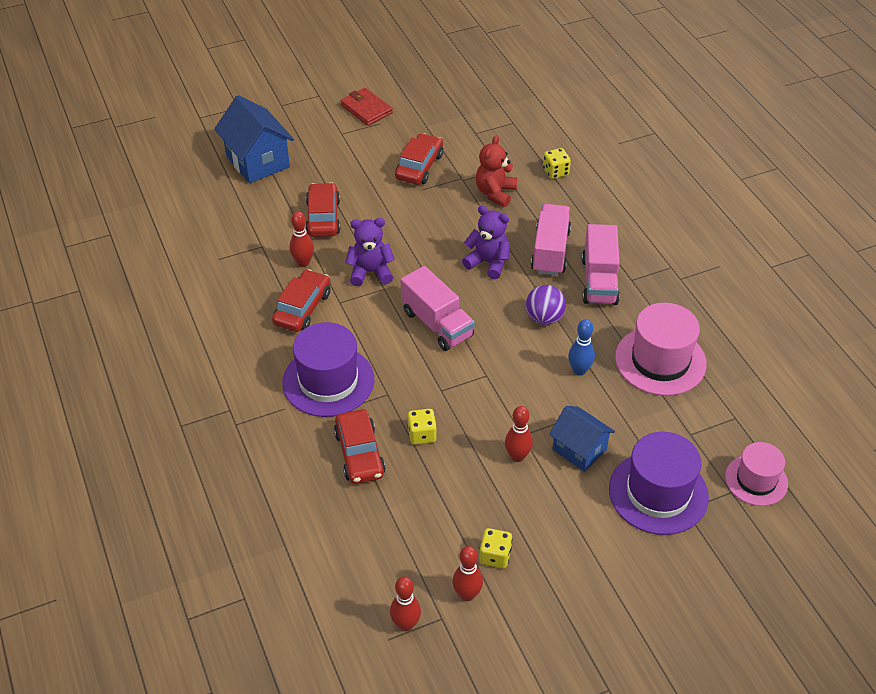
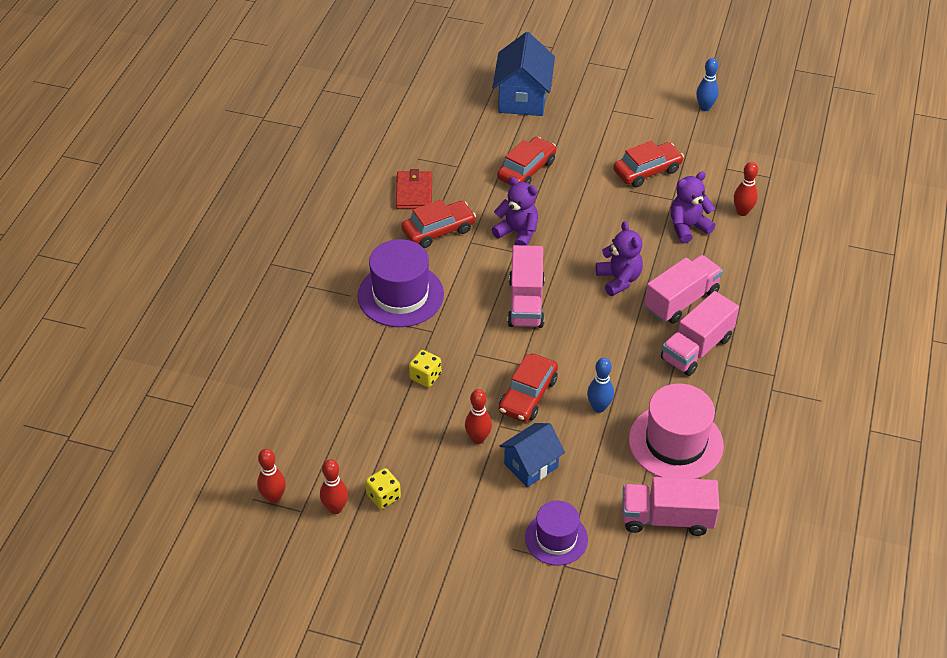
camera: 40 degrees right, 0 degrees up
(303, 263) = (475, 196): red bowling pin -> red bowling pin (742, 212)
(360, 454) = (367, 361): red car -> red car (528, 395)
(366, 109) = (654, 100): red wallet -> red wallet (414, 192)
(410, 95) = (705, 107): none -> blue bowling pin
(495, 193) = (687, 227): red teddy bear -> purple teddy bear
(544, 318) = (616, 350): purple ball -> none
(555, 172) = (761, 238): yellow dice -> none
(579, 449) = (531, 465): blue house -> blue house turned 60 degrees clockwise
(658, 493) = (556, 538): purple hat -> purple hat, size x0.63
(715, 421) = (666, 518): none -> pink truck
(756, 480) = (648, 585): pink hat -> none

